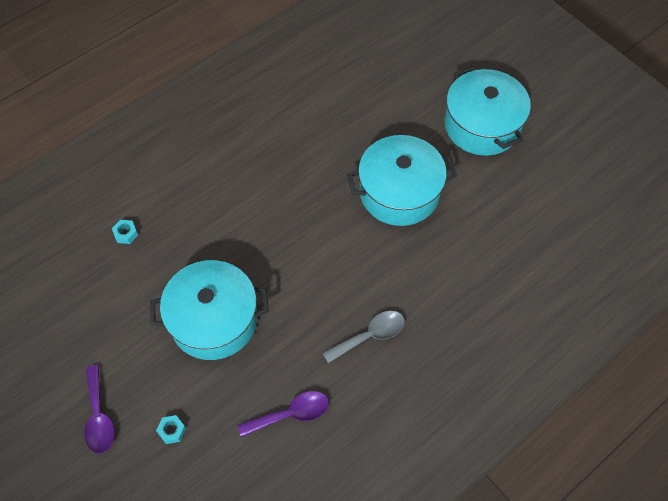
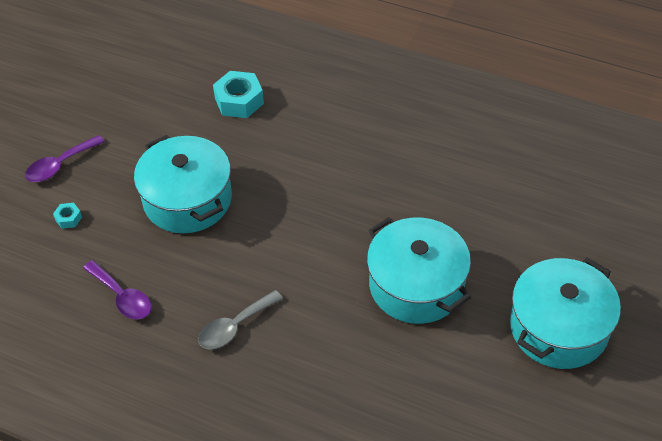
camera: 65 degrees right, 10 degrees down
(126, 234) = (239, 101): turquoise nut -> turquoise nut, size x2.03
(370, 336) = (234, 327): grey spoon -> grey spoon turned 105 degrees clockwise

